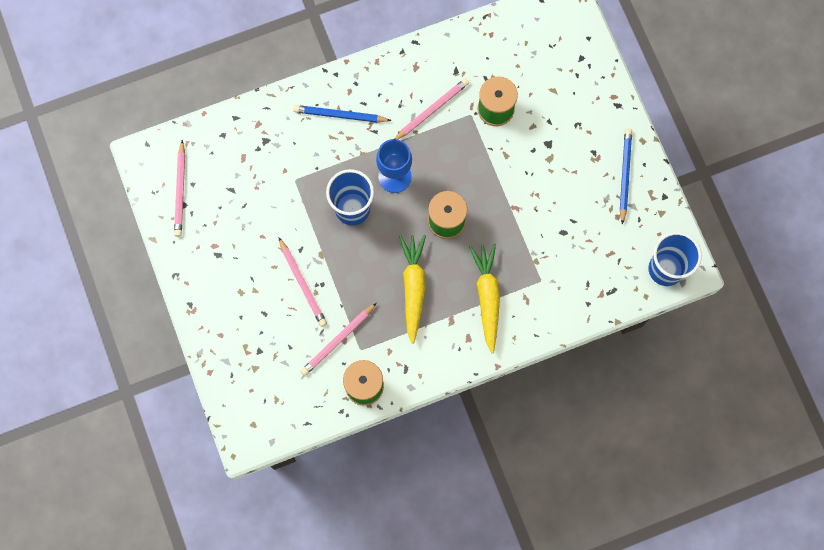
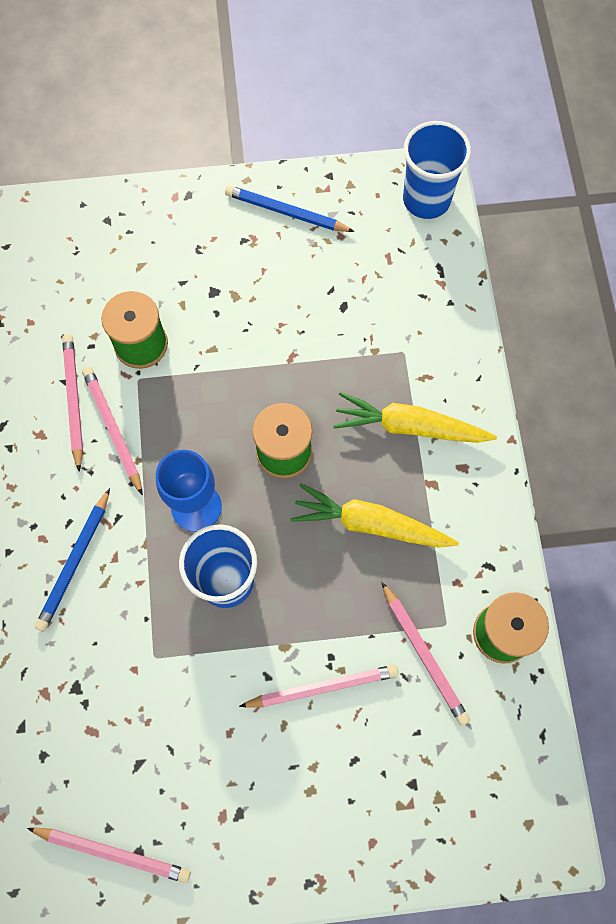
camera: 75 degrees left, 5 degrees down
(444, 80) = (74, 400): none -> pink pencil

